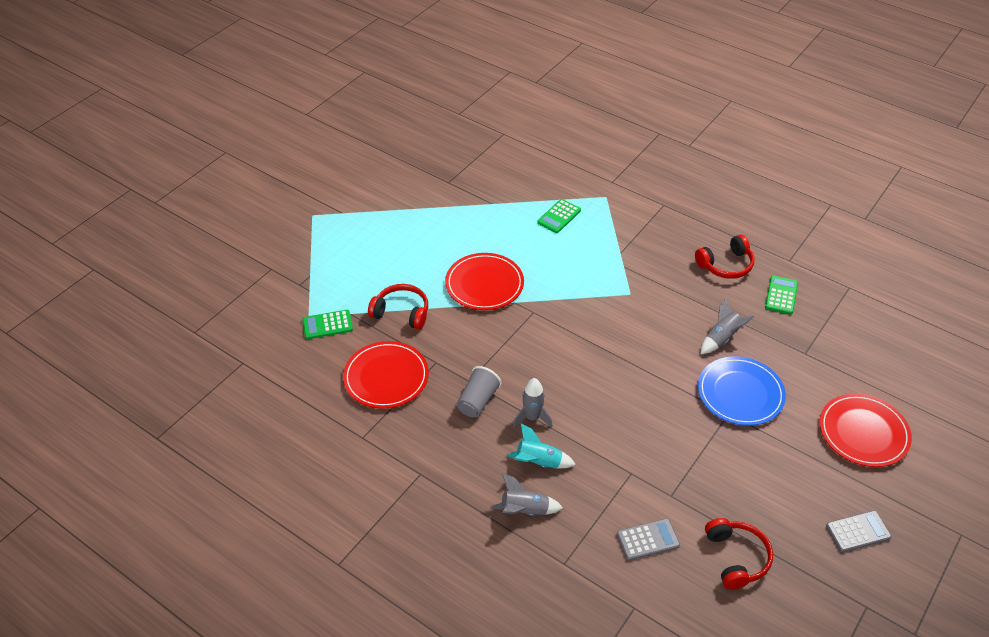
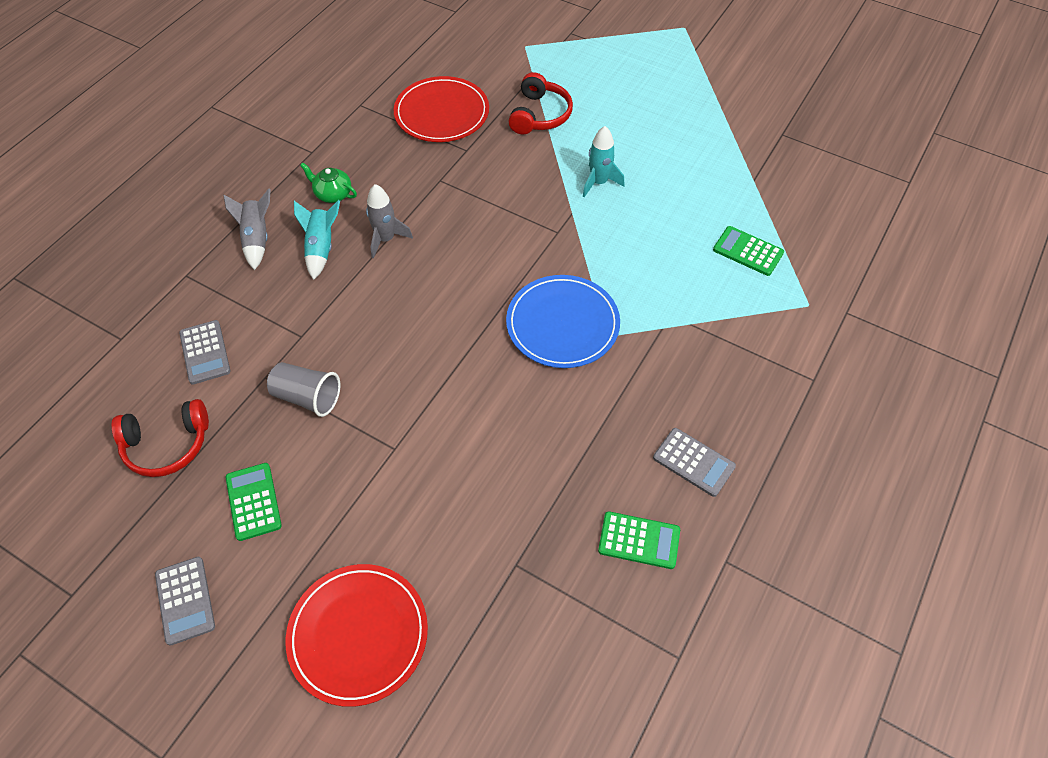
camera: 85 degrees right, 10 degrees up
(327, 325) = (513, 61): green calculator -> green calculator (253, 501)
(476, 456) = (333, 194): none -> green teapot
(478, 401) = (410, 190): grey cup -> grey cup (307, 397)
(484, 284) = (599, 182): red plate -> turquoise rocket
(722, 338) = (534, 448): grey rocket -> none
(726, 265) = (693, 462): red headphones -> grey calculator
(740, 393) = (430, 466): blue plate -> blue plate (562, 324)

